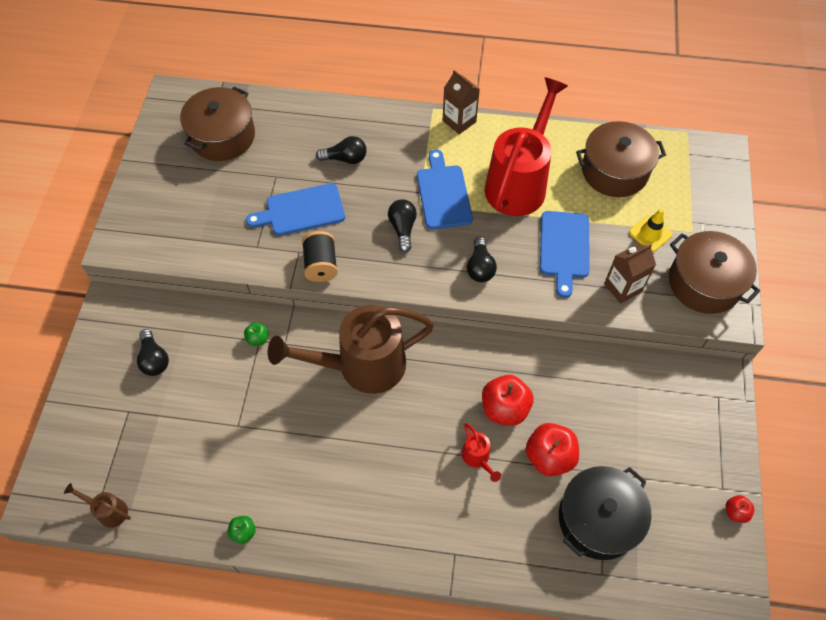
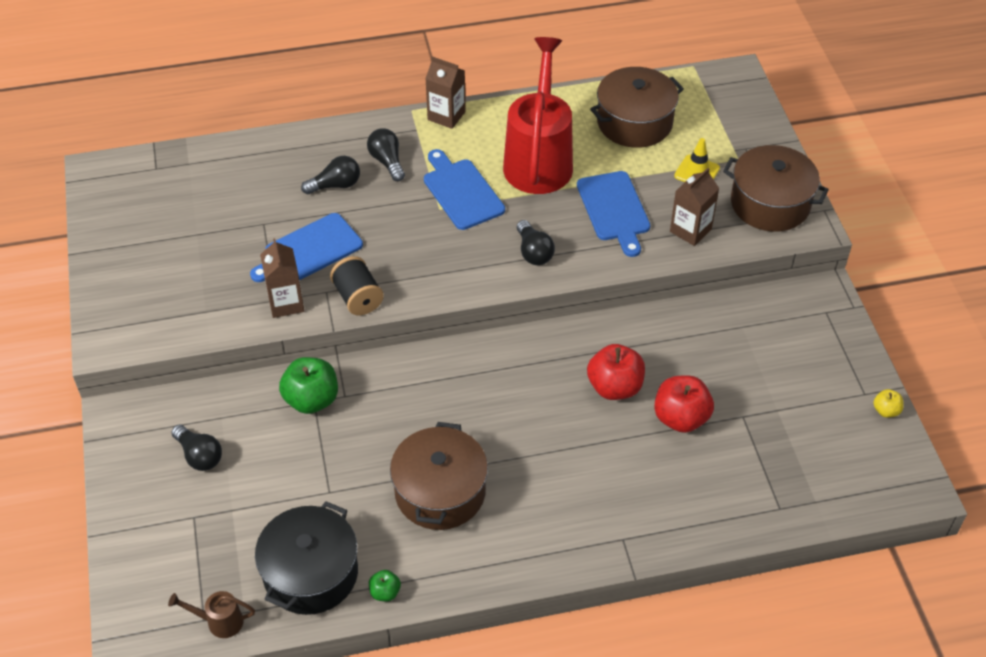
camera: 20 degrees left, 10 degrees down
(222, 136) = (180, 199): brown pot -> brown pot (440, 492)
(258, 339) = (311, 400): green apple -> green apple, size x2.00
(263, 252) = (286, 303): none -> brown carton
(361, 366) = (442, 392): brown watering can -> none
(403, 229) = (432, 237): black light bulb -> black light bulb (387, 161)
(477, 458) = (607, 442): red watering can -> none
(598, 519) = (755, 460): black pot -> black pot (311, 573)
(735, 512) = (886, 411): red apple -> yellow apple

